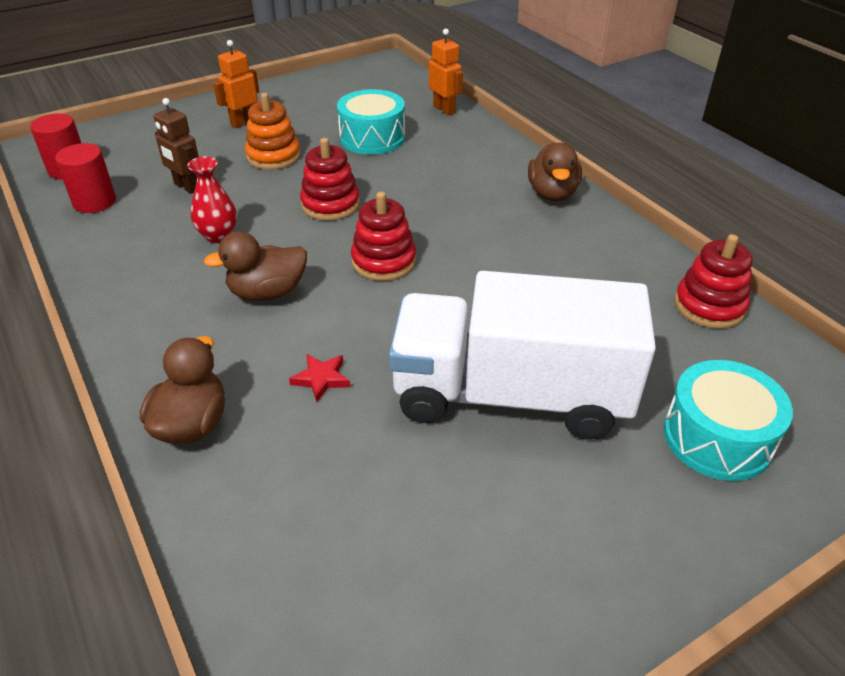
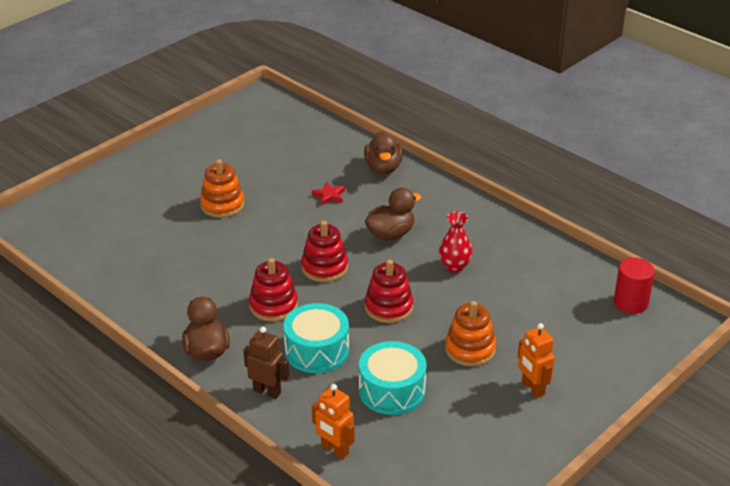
camera: 165 degrees right, 5 degrees down
(94, 202) = (573, 277): red cylinder -> none
(186, 187) = (516, 303): brown robot -> brown robot (267, 391)
(243, 122) = (532, 388): orange robot -> orange robot turned 120 degrees clockwise
(510, 395) = (222, 205): white truck -> orange stacking toy
(709, 306) = (96, 273): red stacking toy -> red stacking toy (273, 306)
(717, 437) = (112, 204): turquoise drum -> turquoise drum (317, 350)

